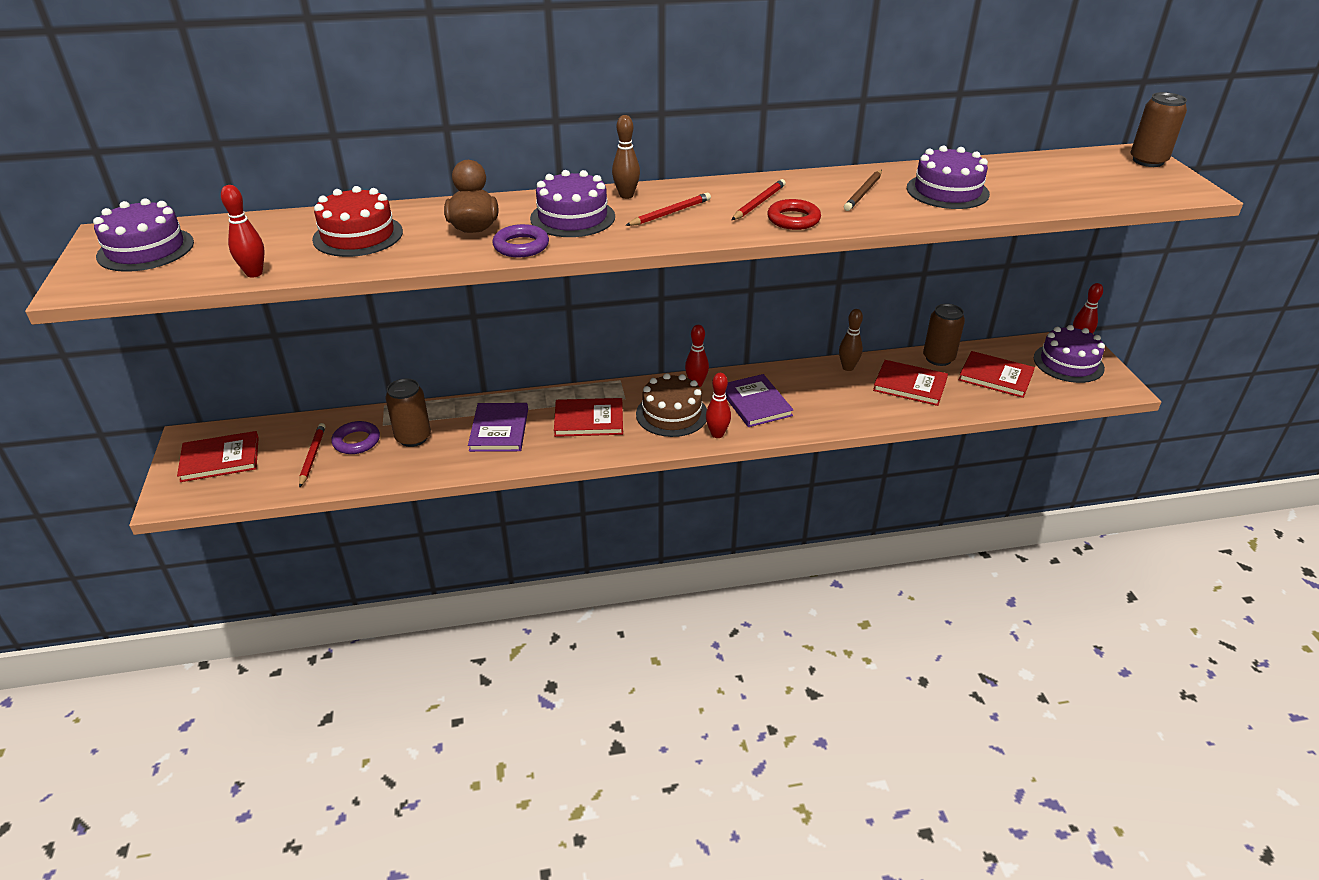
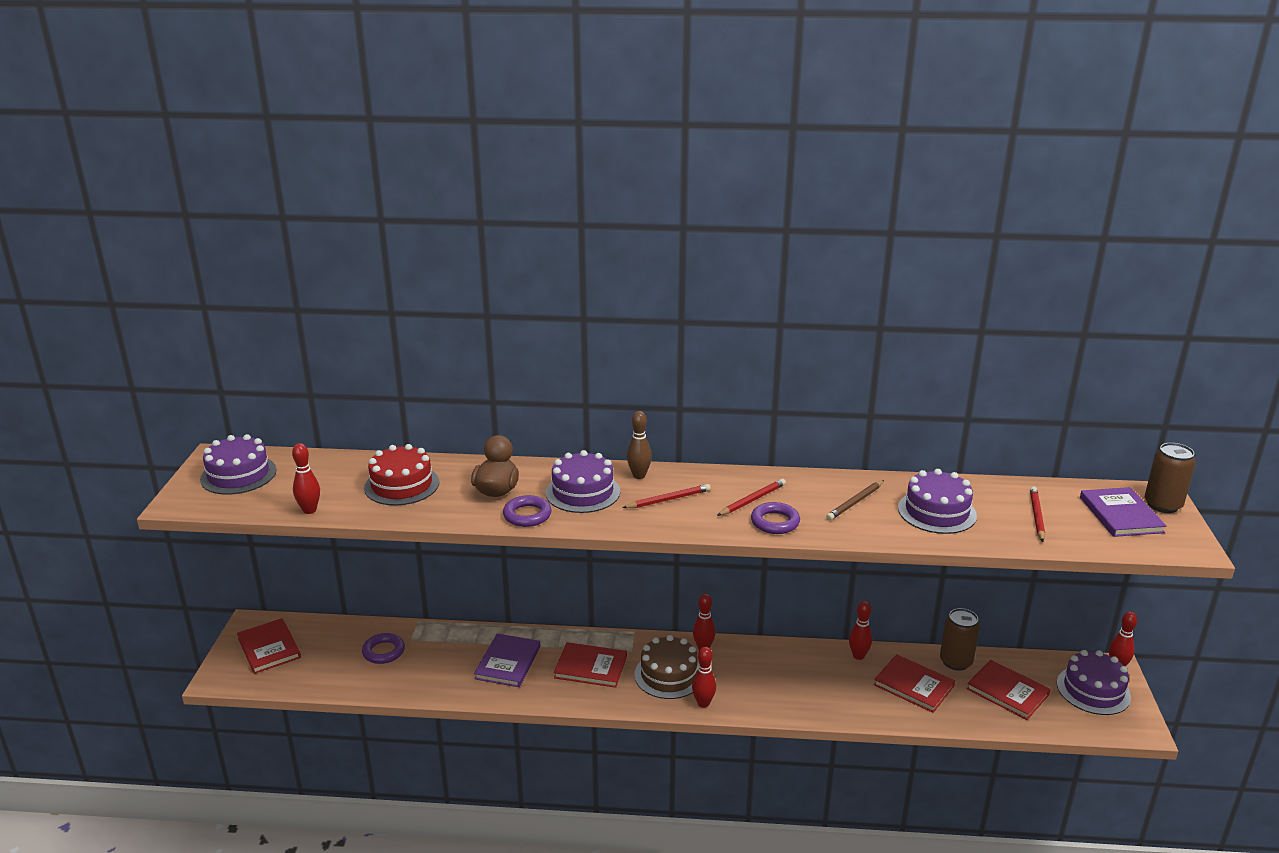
camera: 15 degrees right, 10 degrees down
(220, 459) = (269, 648): red book -> red book turned 60 degrees clockwise
(312, 456) = (343, 659): red pencil -> red pencil (1036, 516)
(413, 437) = (432, 657): brown can -> none
(755, 403) = (752, 677): purple book -> purple book (1120, 515)
(793, 219) = (775, 522): red ring -> purple ring
(848, 367) = (858, 656): brown bowling pin -> red bowling pin

